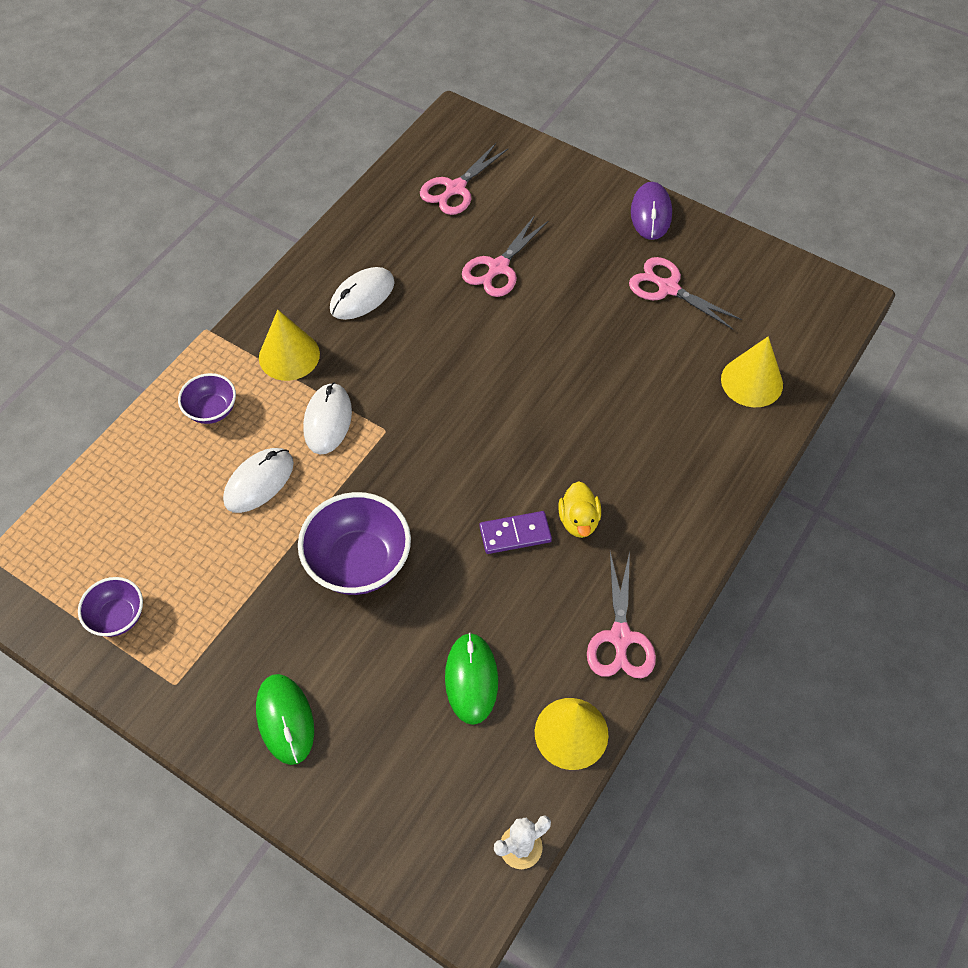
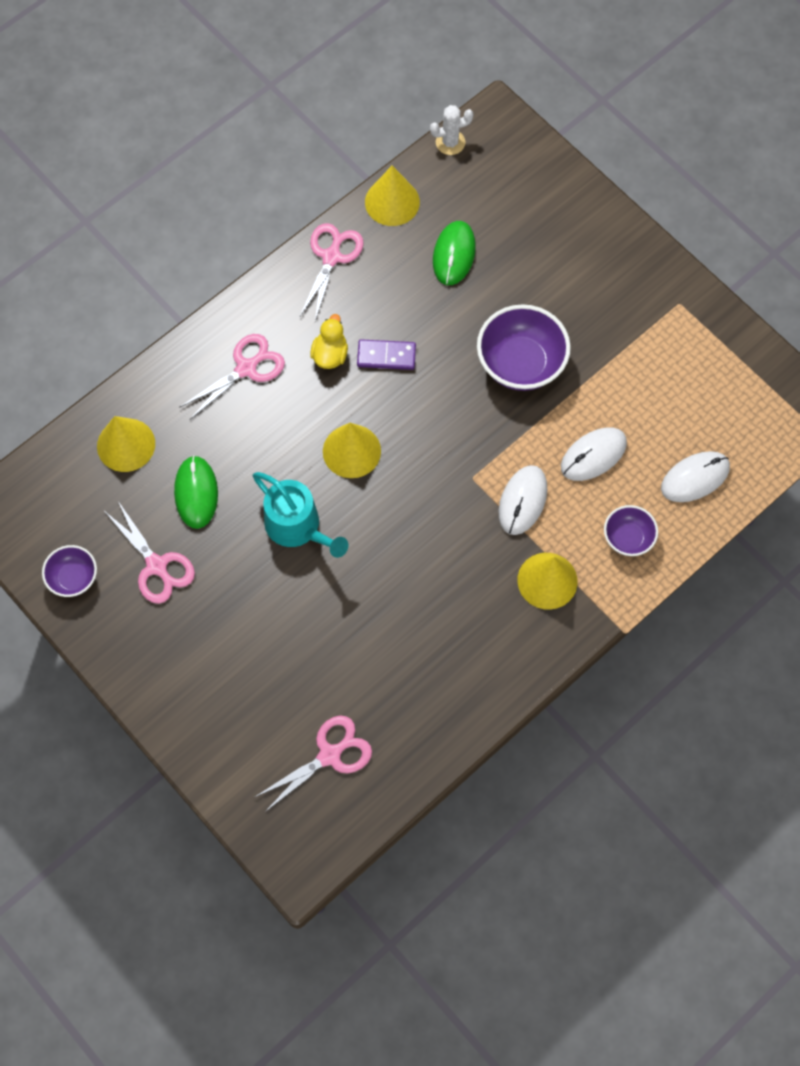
camera: 165 degrees left, 10 degrees up
(118, 617) = (721, 366): purple bowl -> purple bowl (73, 578)
(285, 719) = (598, 259): green mouse -> green mouse (196, 493)
(362, 296) = (462, 634): white mouse -> white mouse (695, 478)
(498, 268) = (316, 634): pink scissors -> pink scissors (246, 368)
(520, 427) = (351, 451): none -> yellow cone
(549, 348) = (297, 527): none -> turquoise watering can
(651, 213) = (133, 665): purple mouse -> none

